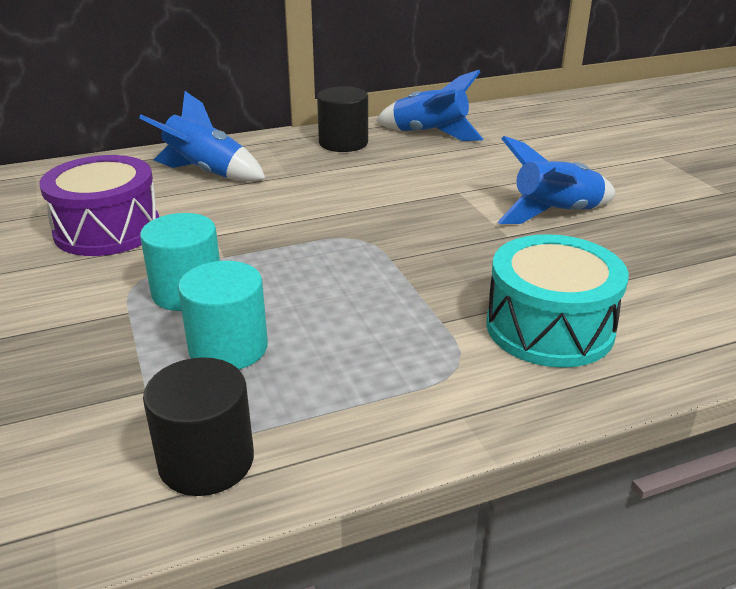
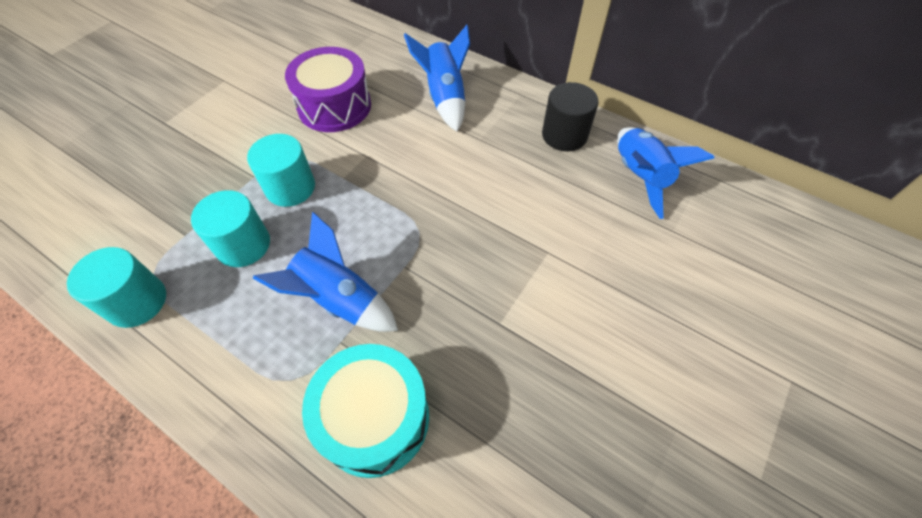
camera: 55 degrees right, 25 degrees up
(206, 461) = (137, 302): black cylinder -> turquoise cylinder
(555, 214) = (569, 341): blue rocket -> blue rocket (339, 299)

